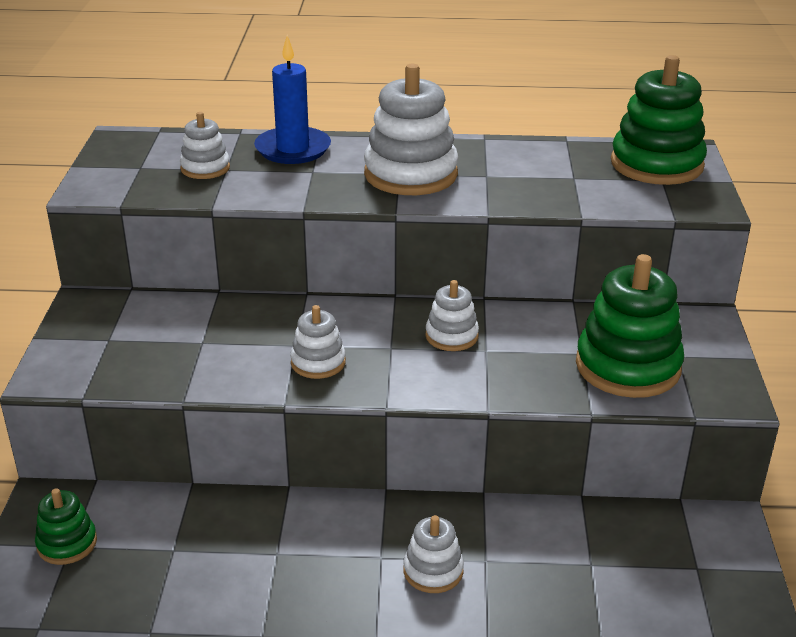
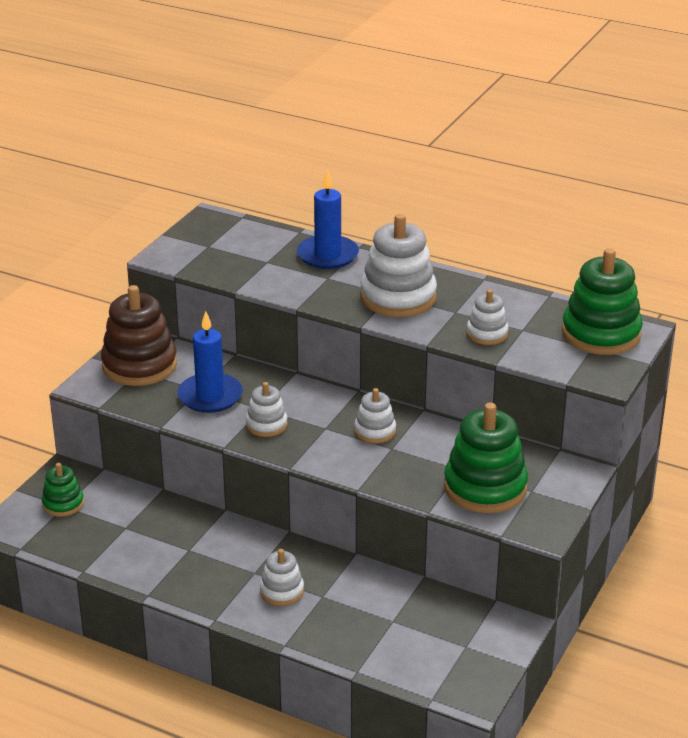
camera: 25 degrees right, 0 degrees up
(105, 332) = (139, 365): none -> brown stacking toy
(205, 168) = (252, 257): white stacking toy -> white stacking toy (487, 334)
(222, 346) = (210, 396): none -> blue candle

